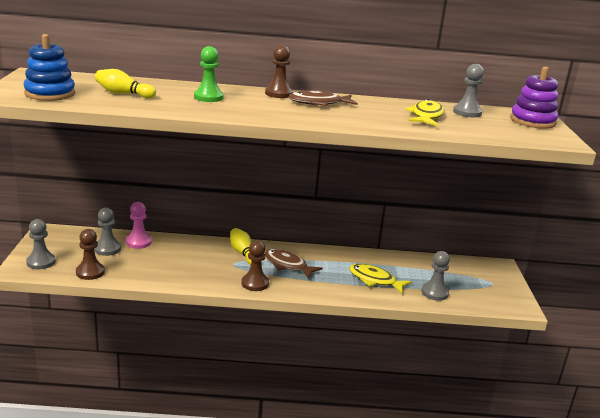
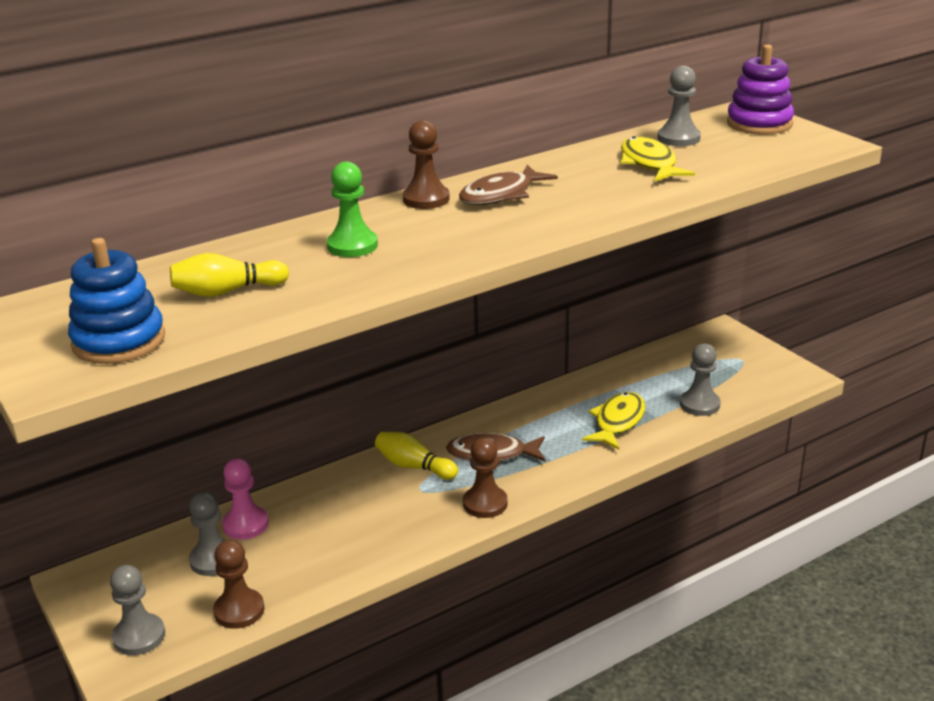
camera: 30 degrees left, 5 degrees up
(375, 280) = (617, 422): yellow fish -> yellow fish turned 120 degrees clockwise

